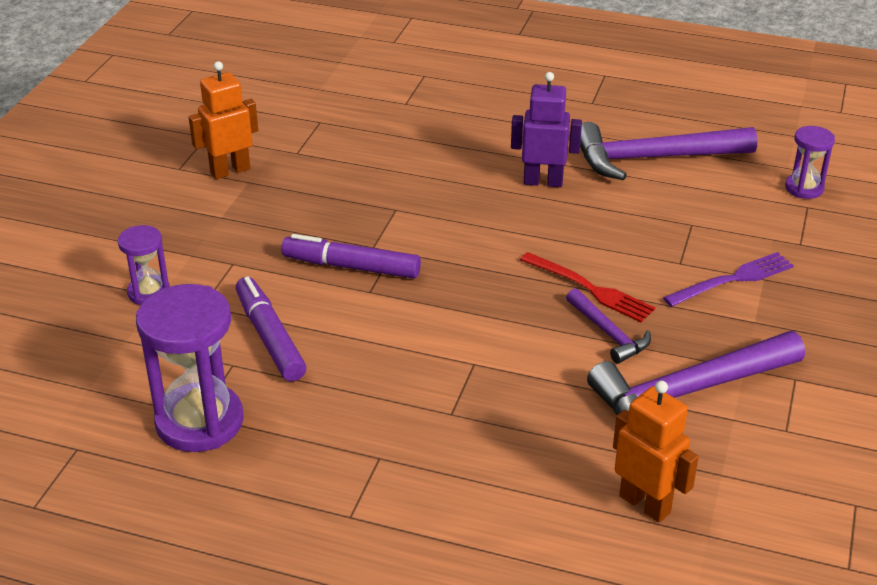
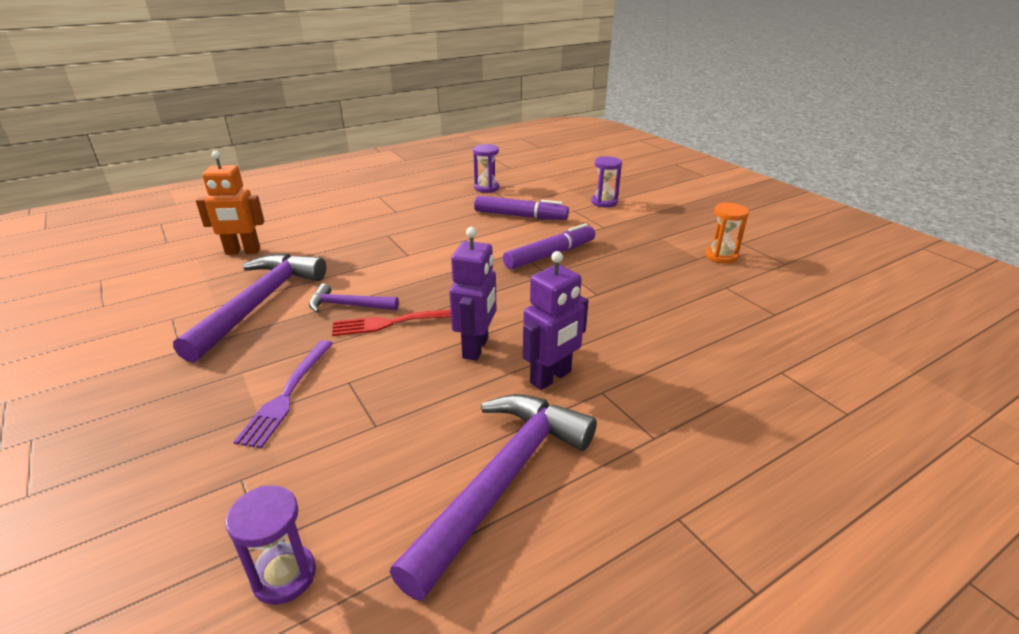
camera: 130 degrees right, 5 degrees down
(199, 422) = (486, 188): purple hourglass -> purple hourglass, size x0.54
(230, 170) = (721, 256): orange robot -> orange hourglass
(559, 229) = (476, 348): none -> purple robot

